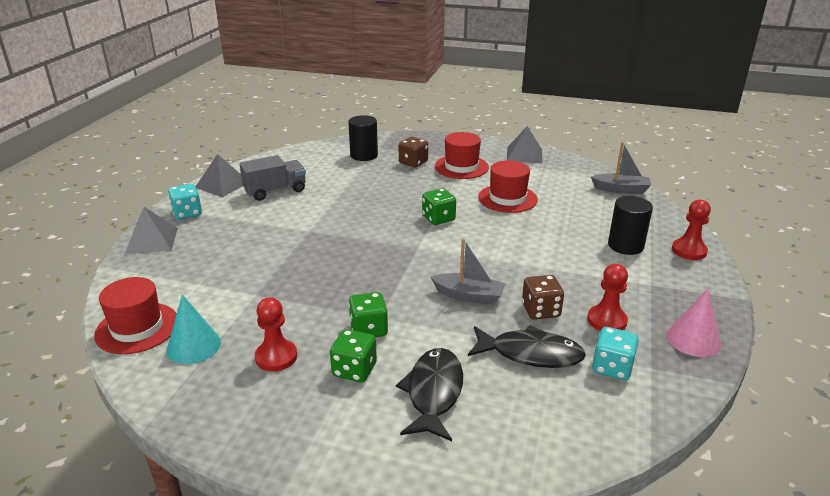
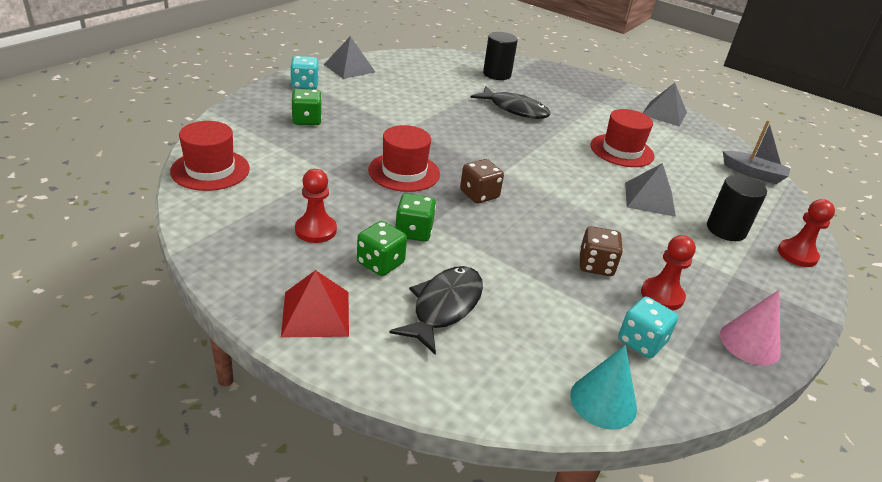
camera: 15 degrees right, 5 degrees up
(151, 240) = (262, 100): grey pyramid -> grey pyramid (649, 199)
(193, 346) = (249, 199): turquoise cone -> turquoise cone (603, 401)
(275, 191) = (394, 86): grey truck -> none
(320, 440) = (315, 313): none -> red pyramid
(413, 162) = (542, 93): brown dice -> brown dice (479, 195)
(438, 218) = (539, 151): green dice -> green dice (307, 120)
(461, 167) = (590, 109): red hat -> red hat (404, 172)
(469, 296) = (529, 230): grey boat -> none
(530, 354) = (562, 302): black fish -> black fish (515, 109)

